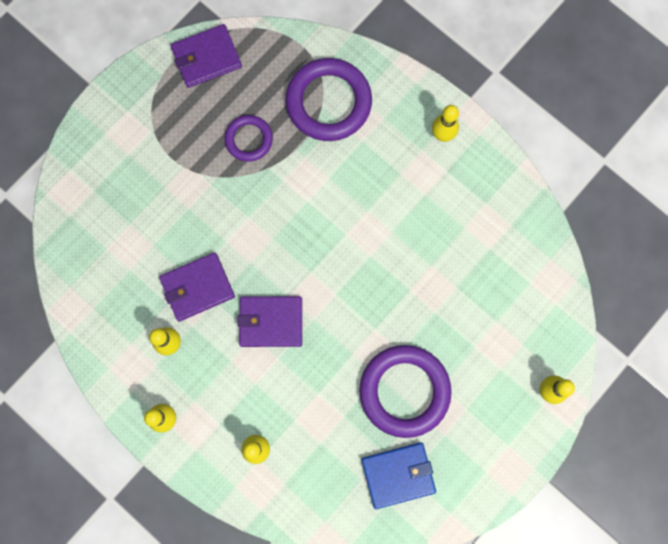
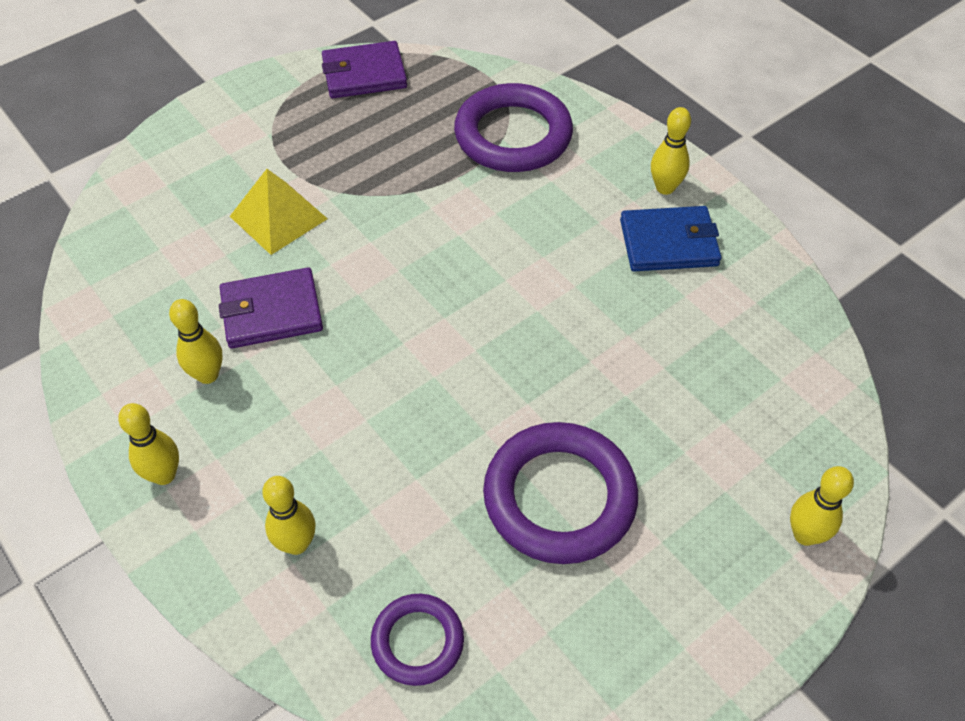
camera: 10 degrees right, 25 degrees down
(180, 207) = (278, 217): none -> yellow pyramid
(249, 139) = (395, 159): purple ring -> purple ring (417, 641)
(271, 322) = (367, 370): purple wallet -> none
(398, 475) = (527, 626): blue wallet -> blue wallet (669, 243)

